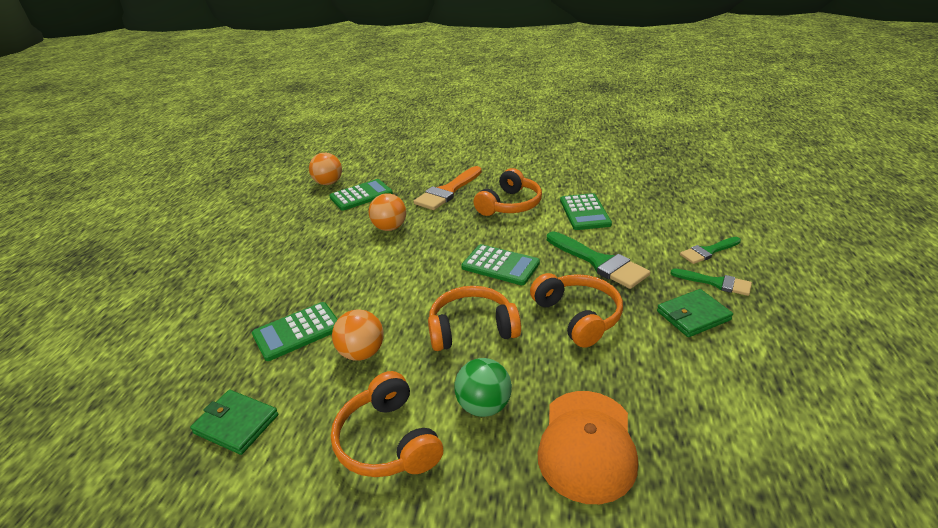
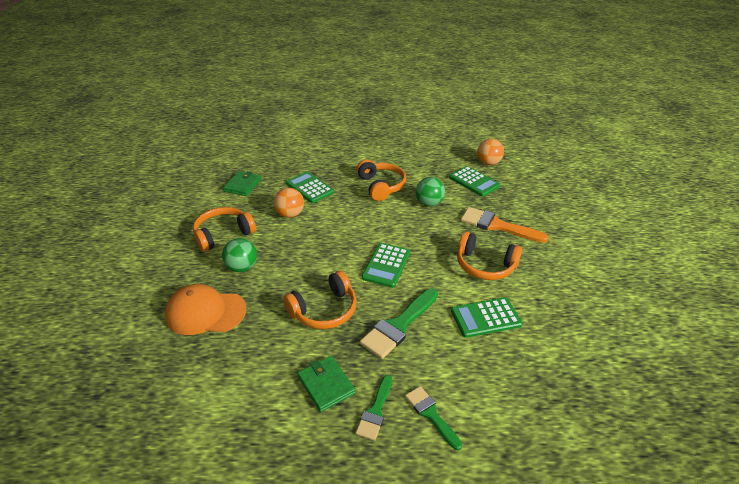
camera: 80 degrees right, 5 degrees up
(390, 228) = (429, 203): orange ball -> green ball
(472, 328) = (311, 256): orange headphones -> orange headphones (381, 186)

